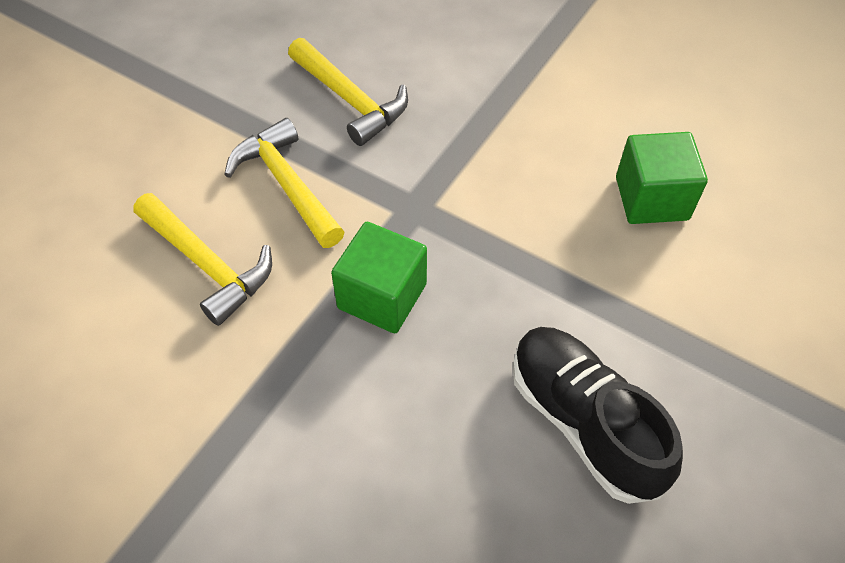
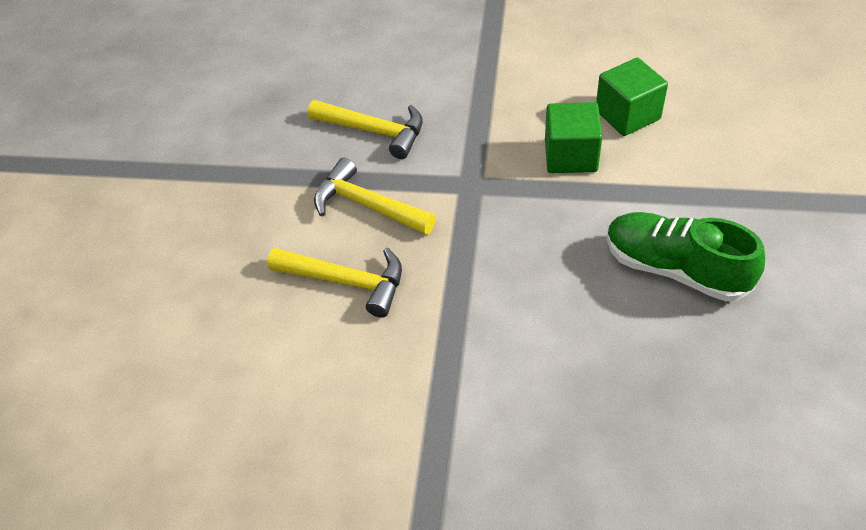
camera: 20 degrees left, 5 degrees down
(382, 296) = (488, 249): green cube -> green cube (570, 156)
(583, 422) = (675, 269): black shoe -> green shoe

